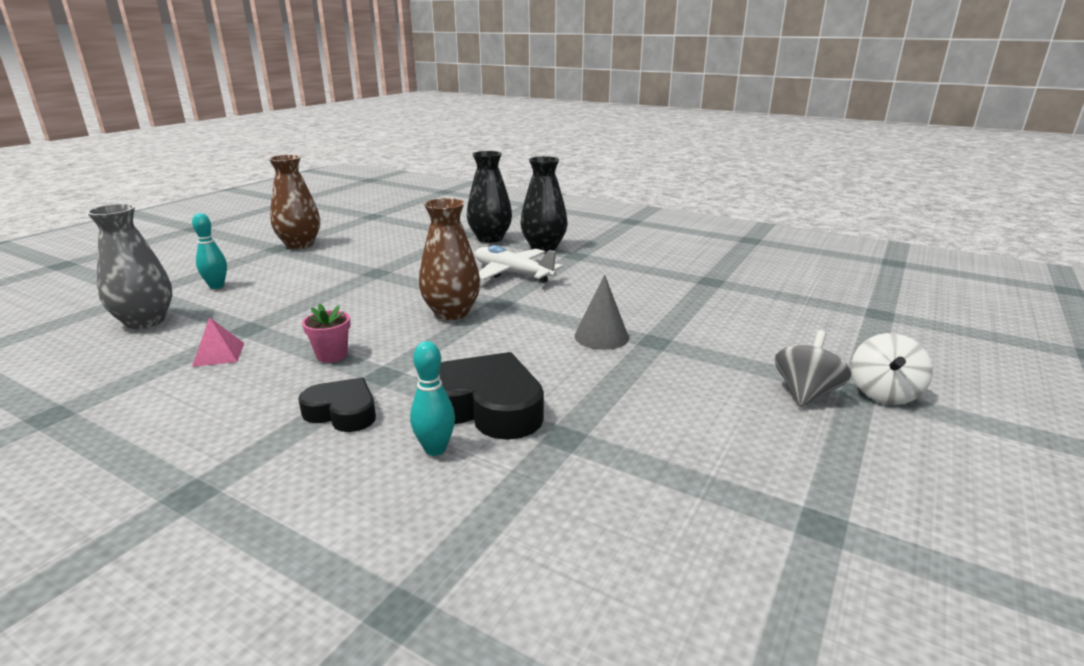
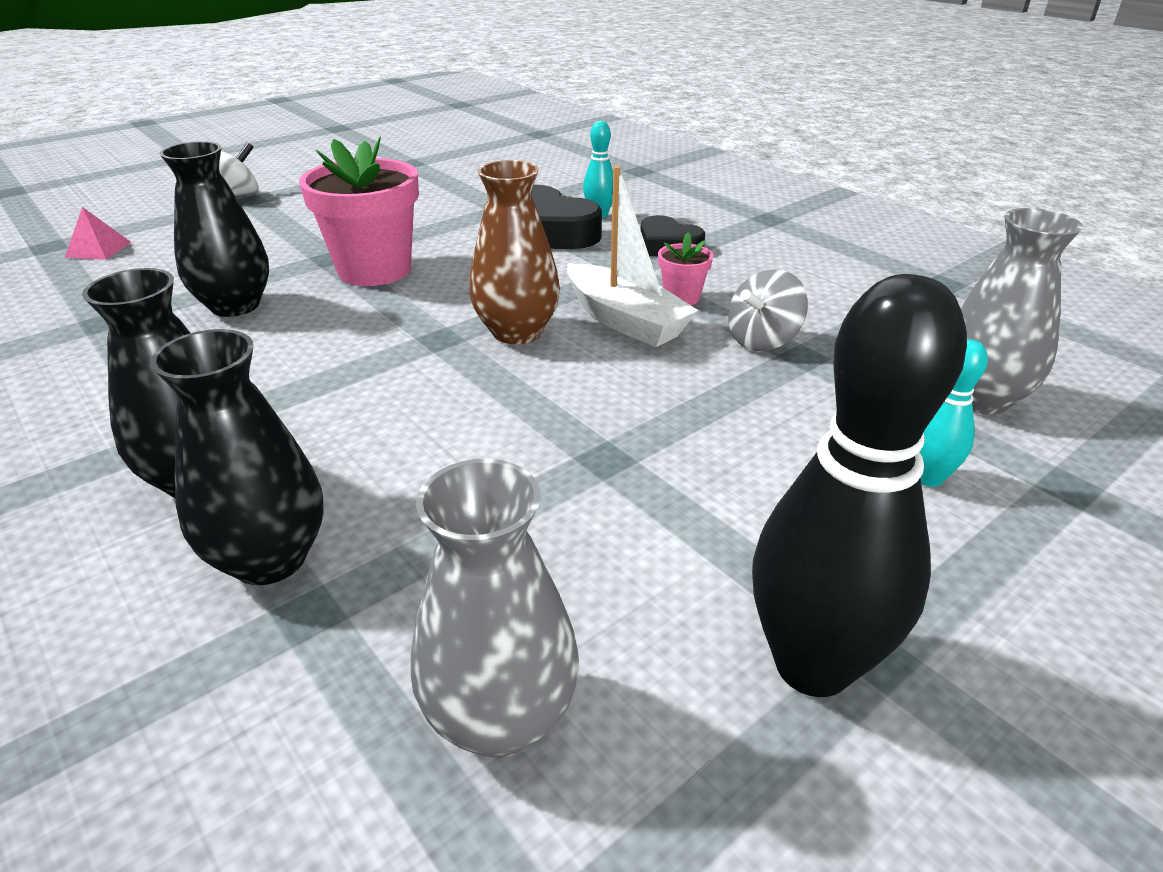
camera: 160 degrees left, 10 degrees up
(219, 354) = (819, 321): pink pyramid -> pink pyramid (98, 249)
(300, 244) = (812, 666): brown vase -> black bowling pin
(377, 331) = (625, 321): none -> white boat
(394, 229) = (501, 718): none -> grey vase
(512, 273) = (358, 399): white plane -> none
(601, 336) = (374, 270): grey cone -> pink flower pot
(654, 299) = (235, 306): none -> black vase
(806, 393) = (289, 204): grey spinning top -> grey spinning top (762, 340)

